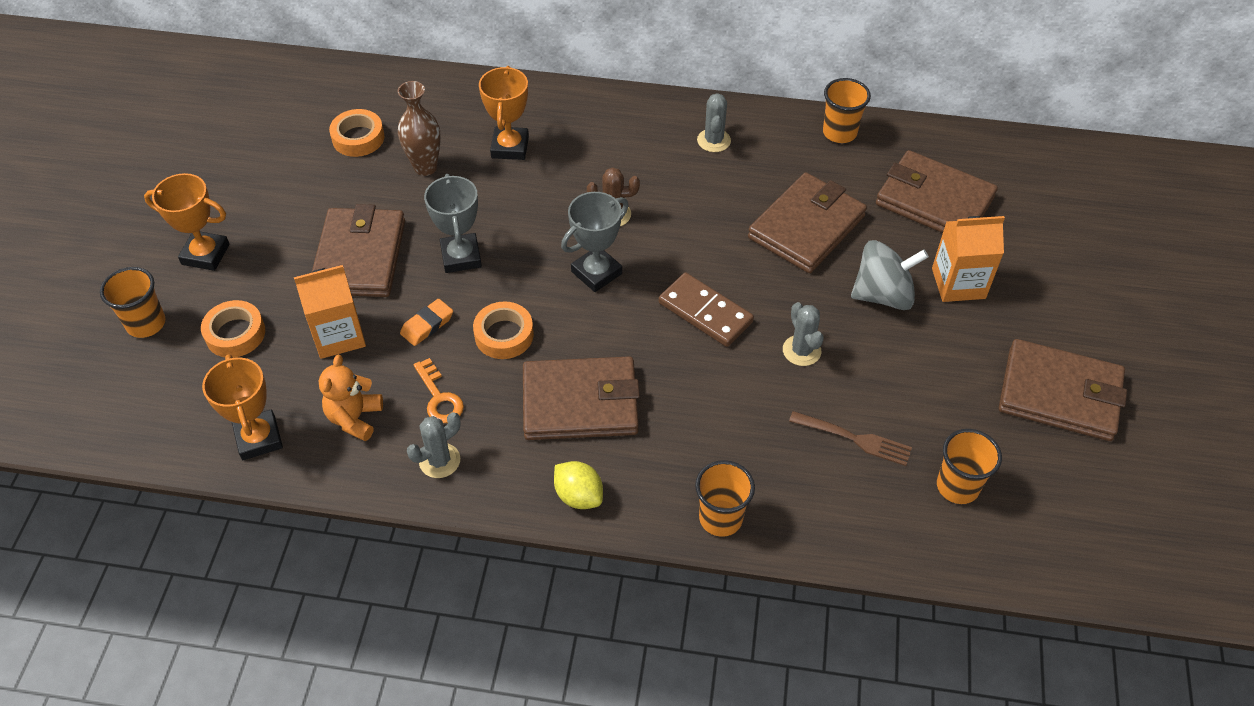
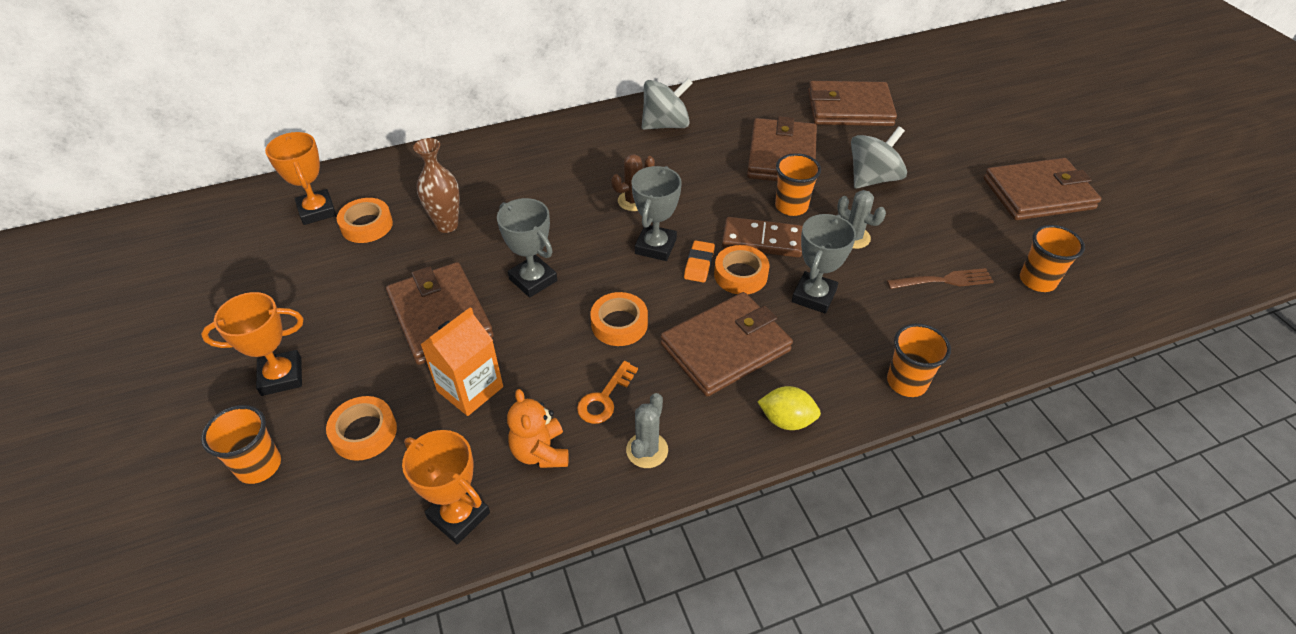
camera: 30 degrees left, 5 degrees down
(427, 325) = (546, 345): orange eraser -> orange eraser (699, 264)
(439, 398) = (604, 398): orange key -> orange key turned 90 degrees clockwise
(510, 147) = (509, 185): orange trophy -> orange trophy (317, 211)
(653, 338) = (740, 275): none -> orange tape
(706, 393) = (813, 296): none -> grey trophy
(713, 140) = (666, 125): grey cactus -> grey spinning top
(839, 133) = (749, 89): orange cup -> orange cup (791, 206)
(958, 283) = (912, 152): orange carton -> none

